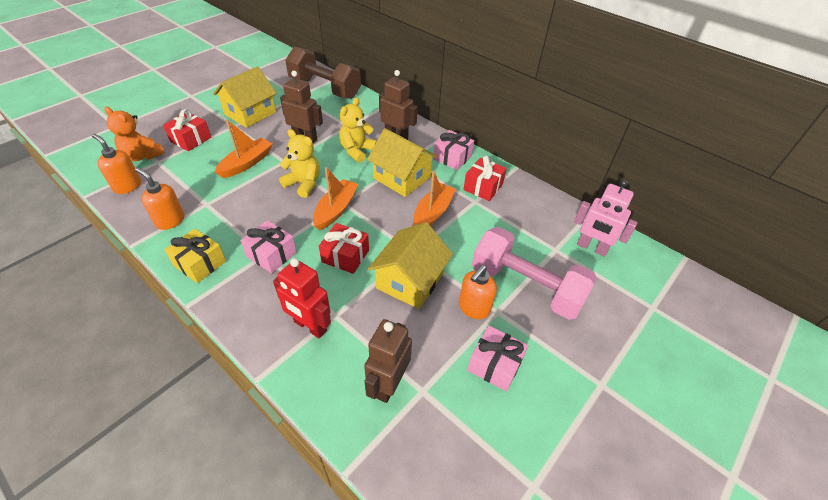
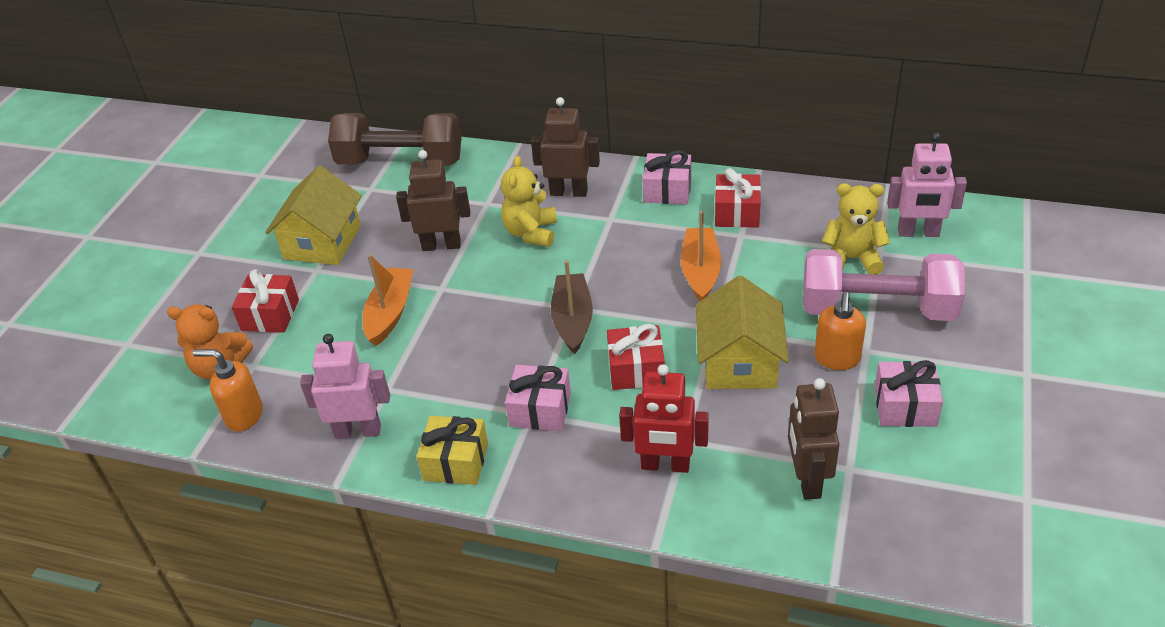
camera: 20 degrees left, 5 degrees down
(170, 220) = (358, 431): orange soap dispenser -> pink robot
(303, 184) = (498, 306): yellow teddy bear -> yellow teddy bear (852, 259)
(336, 209) = (572, 320): orange boat -> brown boat
(402, 178) = (623, 244): yellow house -> none

